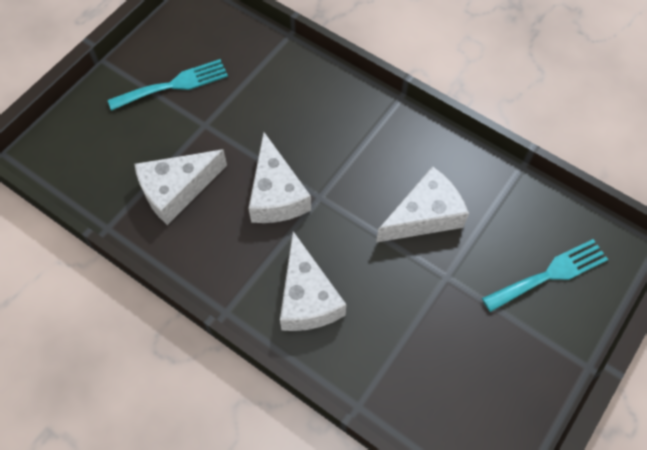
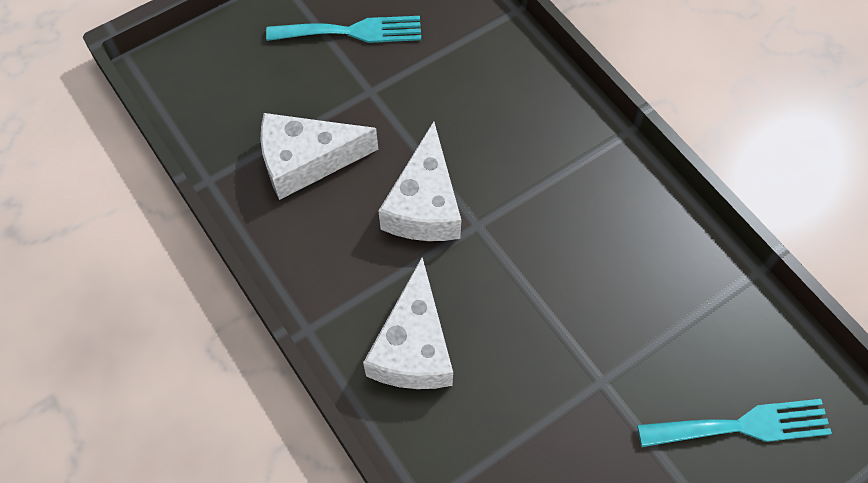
camera: 20 degrees right, 0 degrees up
(424, 215) = (602, 292): white cheese -> none

